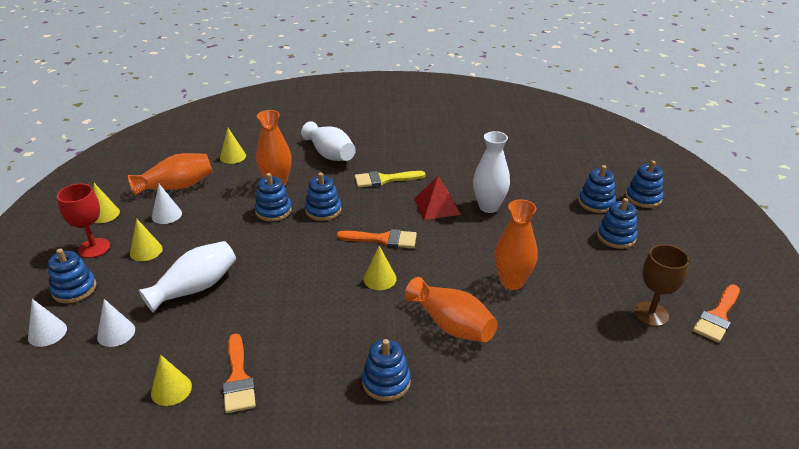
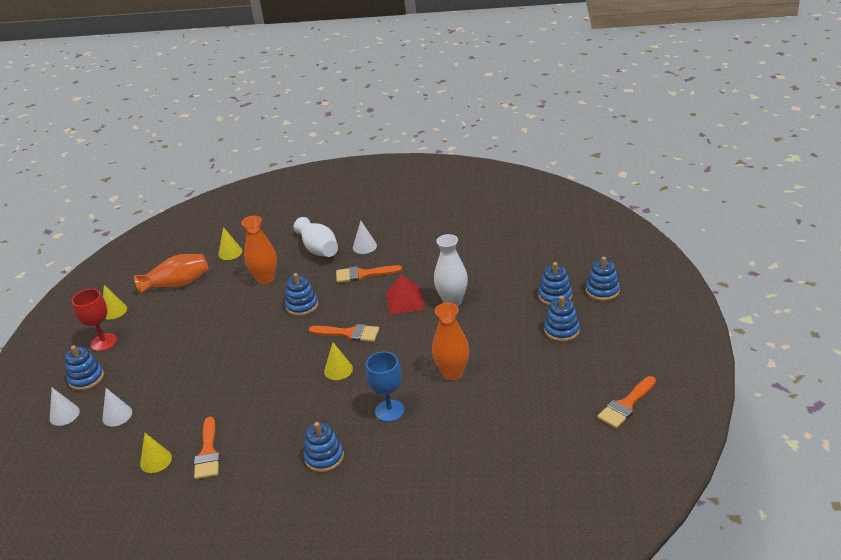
camera: 10 degrees right, 0 degrees up
(146, 251) = (146, 345): yellow cone -> none
(166, 215) = (166, 311): white cone -> white cone (364, 246)
(195, 288) = (183, 377): white vase -> none
(273, 211) = (258, 306): blue stacking toy -> none
(384, 179) = (363, 274): yellow brush -> orange brush
(451, 325) = (389, 411): orange vase -> blue goblet
(651, 314) = (566, 402): brown goblet -> none

